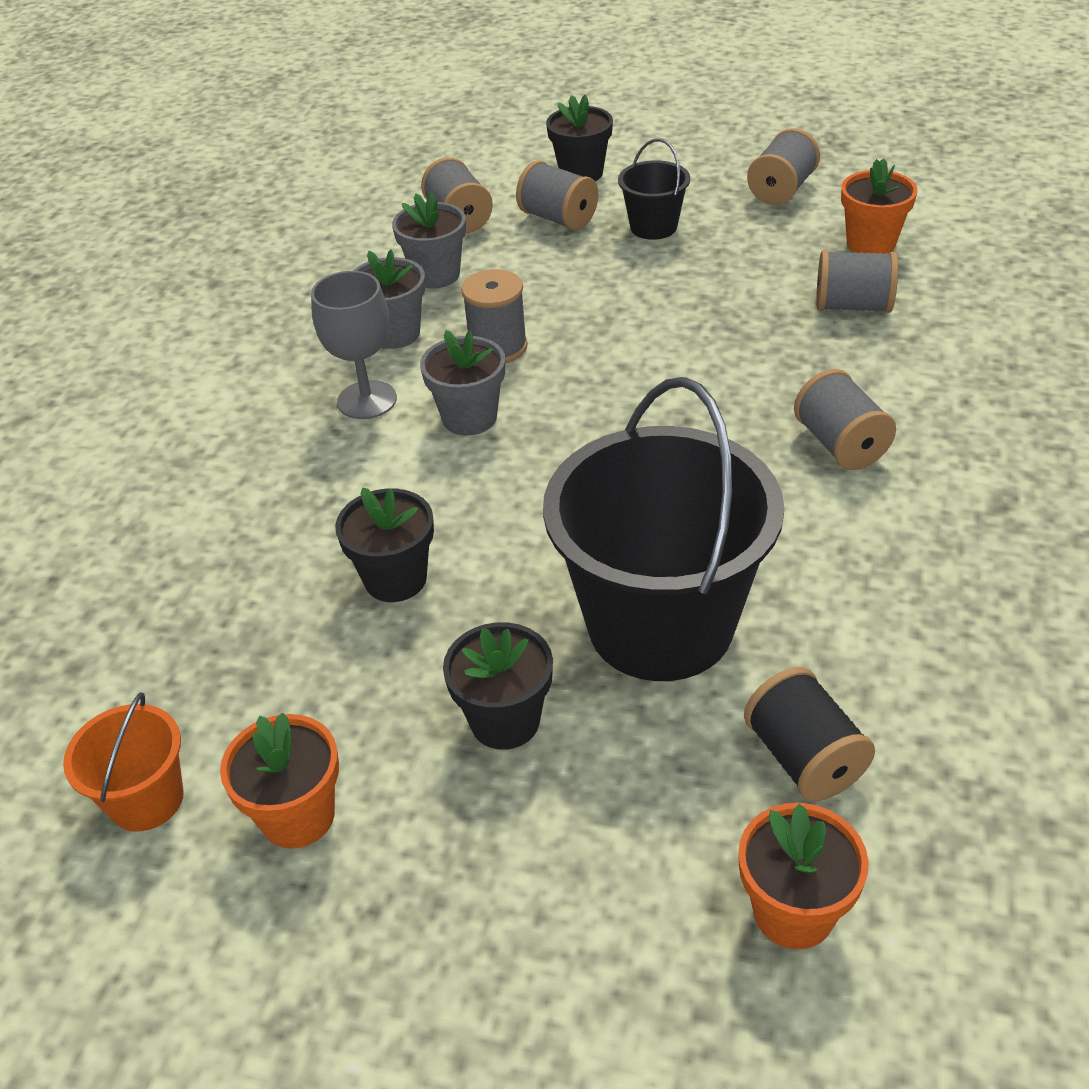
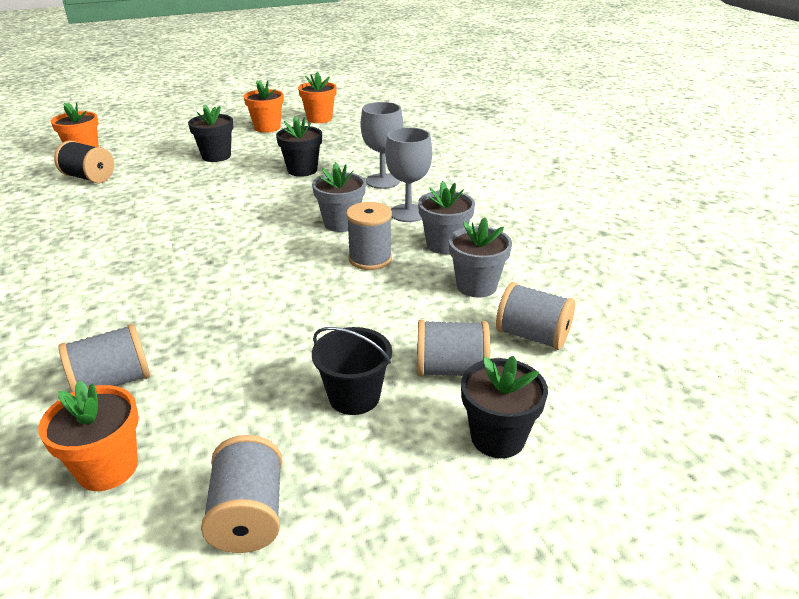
camera: 140 degrees right, 10 degrees down
(146, 799) = (319, 119): orange bucket -> orange flower pot
(312, 485) = (382, 181): none -> grey goblet
(660, 624) = (170, 190): black bucket -> none
(840, 444) = (99, 279): grey spool -> none

